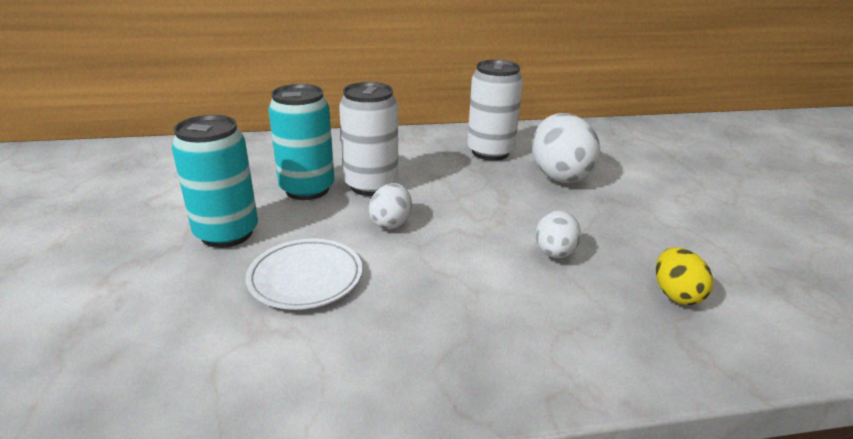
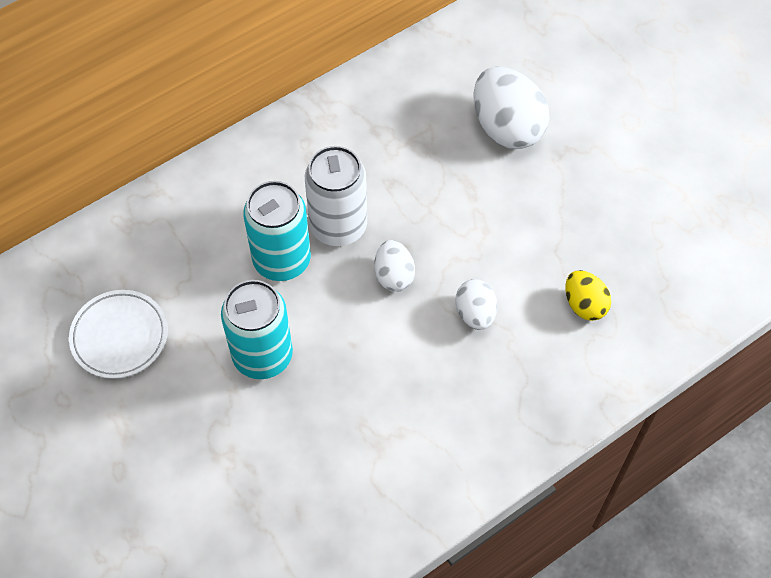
camera: 25 degrees left, 30 degrees up
(306, 278) = (372, 376): white plate -> white plate (119, 336)
(490, 152) = (420, 111): white can -> none
(554, 253) = (548, 255): white egg -> white egg (475, 314)
(676, 294) = (654, 264): yellow egg -> yellow egg (584, 305)

